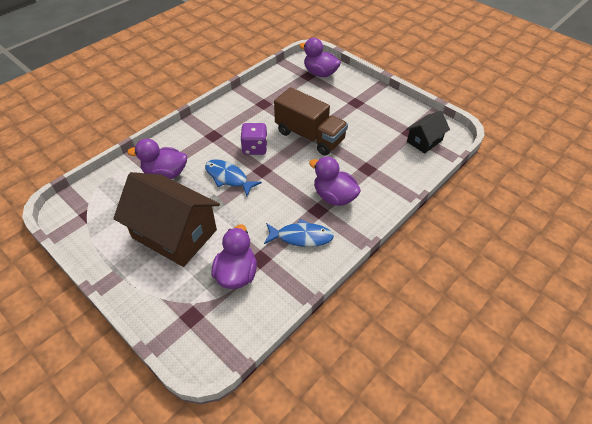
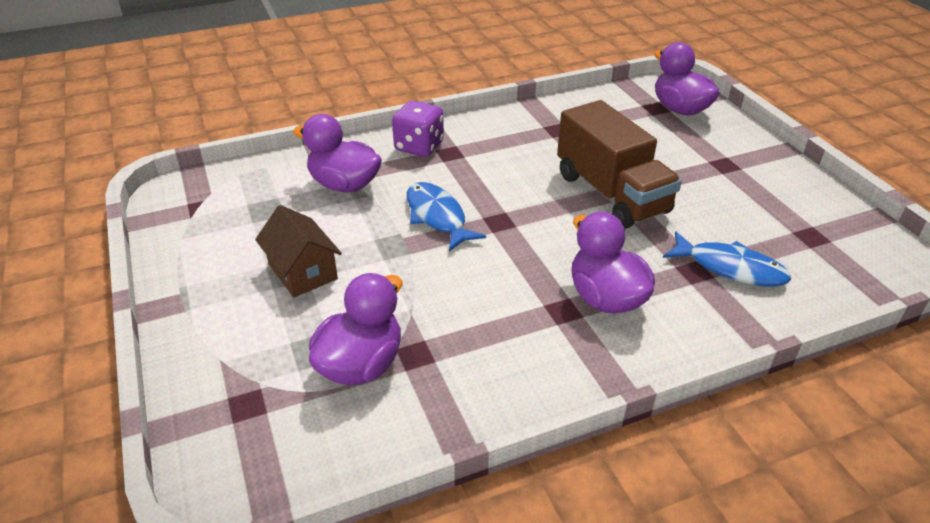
camera: 25 degrees right, 10 degrees down
(174, 234) = (302, 271): brown house -> brown house, size x0.52
(255, 148) = (506, 187): purple dice -> purple dice (419, 147)
(301, 237) = (508, 344): blue fish -> blue fish (730, 268)
(424, 141) = (836, 257): black house -> none

